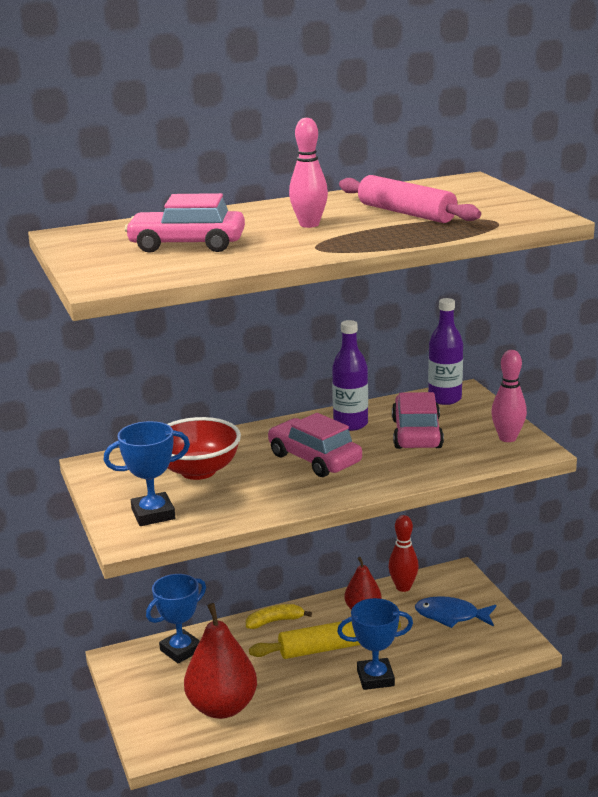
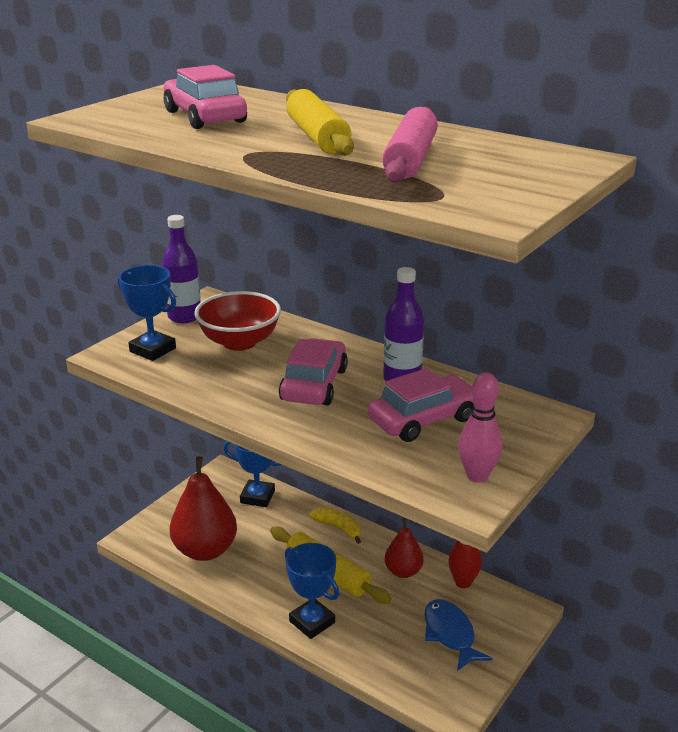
camera: 55 degrees right, 5 degrees up
(309, 224) = (317, 137): pink bowling pin -> yellow rolling pin
(444, 399) = (521, 410): purple bottle -> purple bottle (184, 317)

